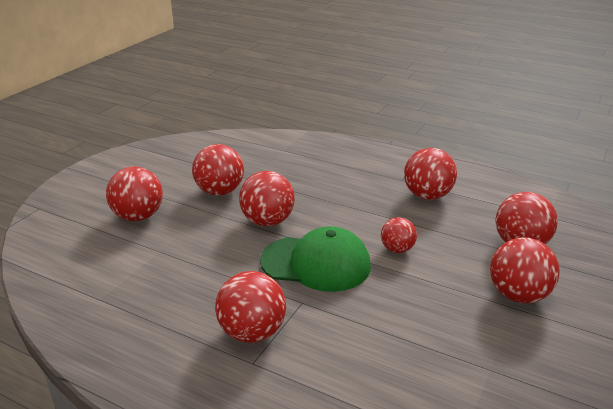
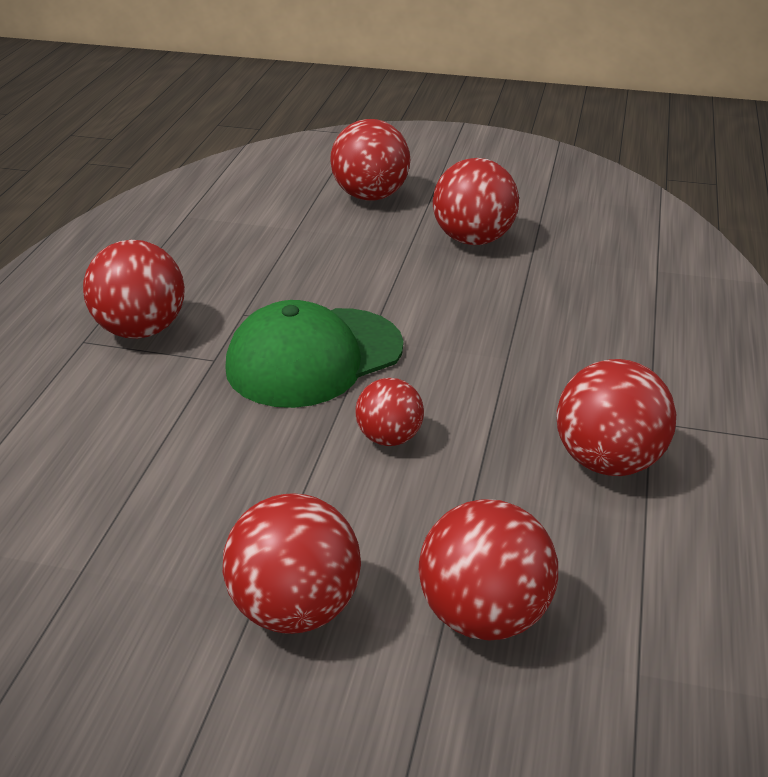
camera: 75 degrees right, 5 degrees up
(267, 221) = (411, 295): red ball -> none
(316, 263) = (314, 357): green cap -> green cap turned 60 degrees clockwise

